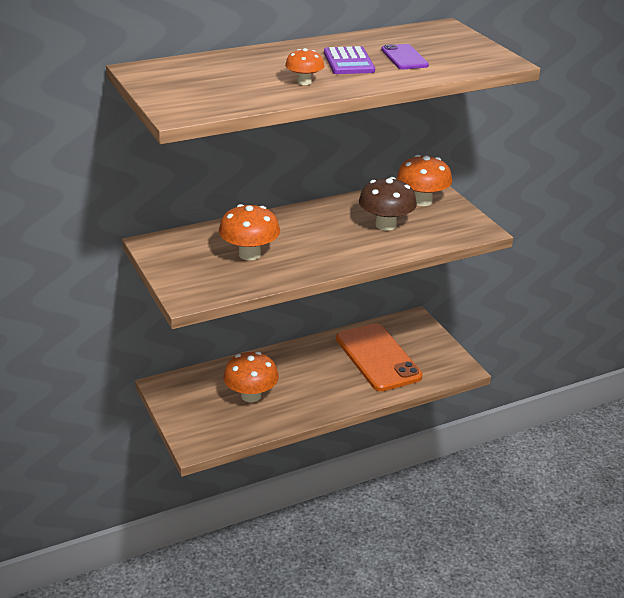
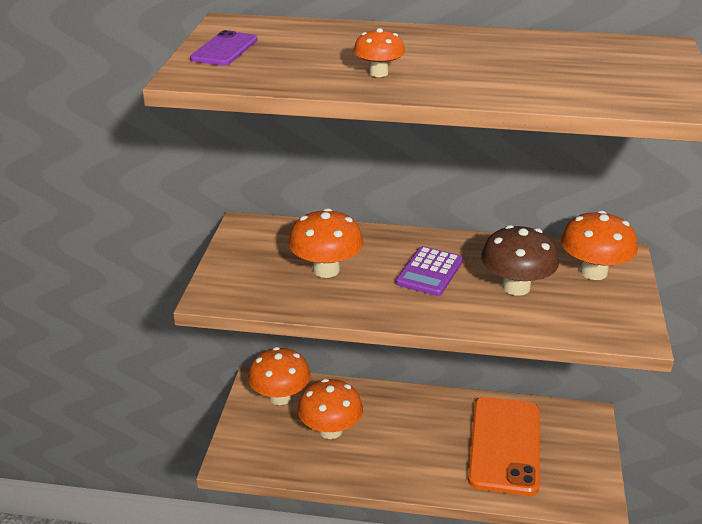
camera: 35 degrees right, 0 degrees up
(191, 389) = (280, 397): none -> orange mushroom
(348, 62) = (469, 62): purple calculator -> purple calculator (429, 272)
(404, 57) = (549, 71): purple phone -> purple phone (224, 49)

